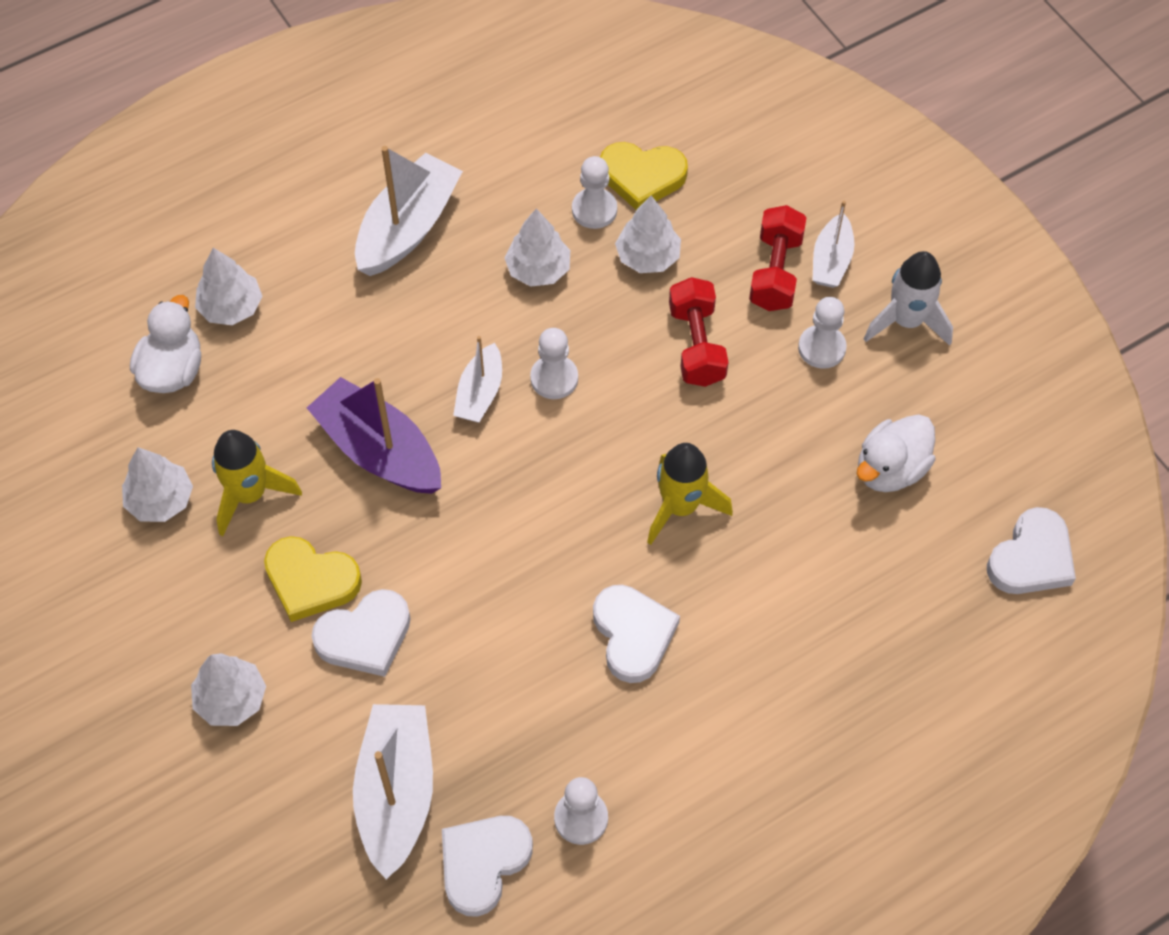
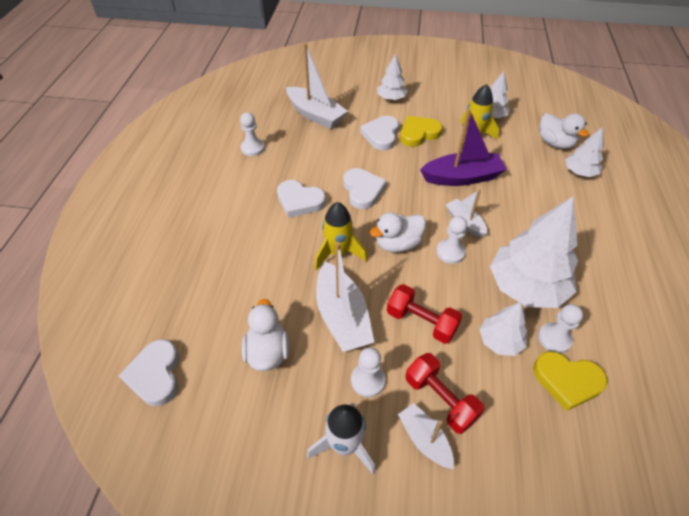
camera: 130 degrees right, 10 degrees down
(408, 227) = (592, 252): white boat -> white boat (342, 316)
(483, 863) = (269, 120): white heart -> white heart (363, 190)
(538, 269) = (526, 287): white tree -> white tree, size x1.90
(596, 447) = (397, 244): none -> white duck
(642, 177) = (567, 381): yellow heart -> yellow heart turned 120 degrees counterclockwise

